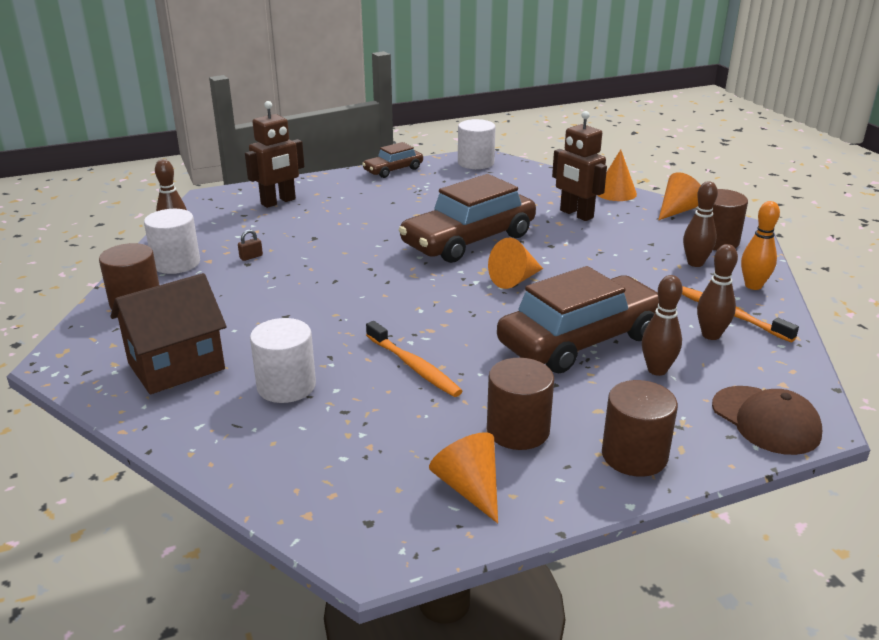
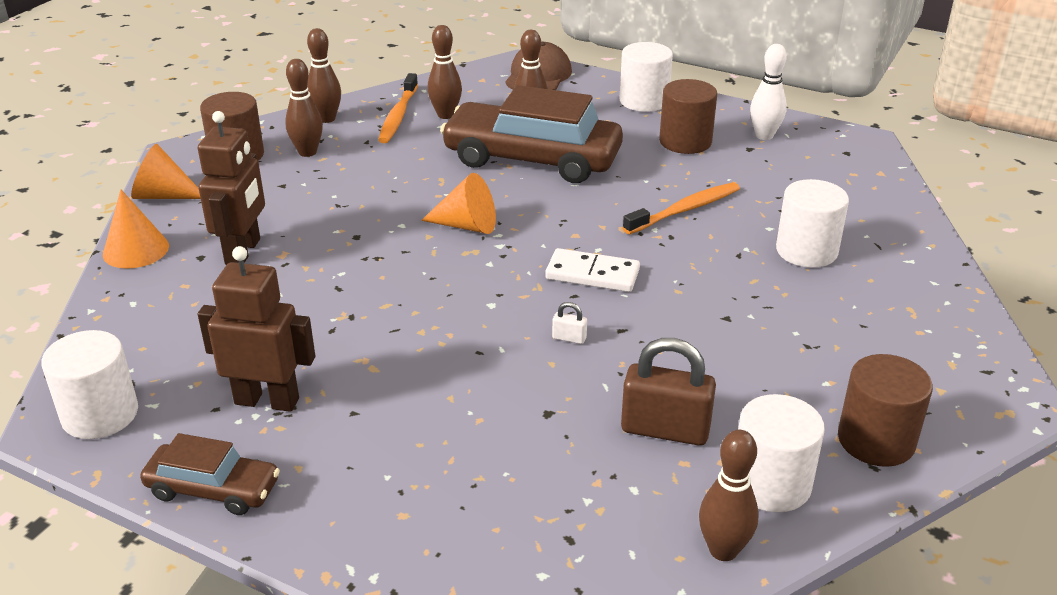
camera: 130 degrees left, 5 degrees up
(176, 366) = (889, 324): brown house -> none
(251, 257) = (665, 429): brown padlock -> brown padlock, size x2.35
(278, 202) = (482, 534): brown robot -> brown robot (267, 401)
(354, 264) = (569, 338): none -> white padlock
(397, 295) = (592, 274): none -> white domino
(414, 366) = (685, 210): orange toothbrush -> orange toothbrush turned 45 degrees clockwise
(468, 240) = (406, 292): brown car -> none
(469, 488) = (764, 136): orange cone -> white bowling pin
(634, 455) = (644, 101): brown cylinder -> white cylinder
(753, 286) = (326, 119): orange bowling pin -> brown bowling pin

